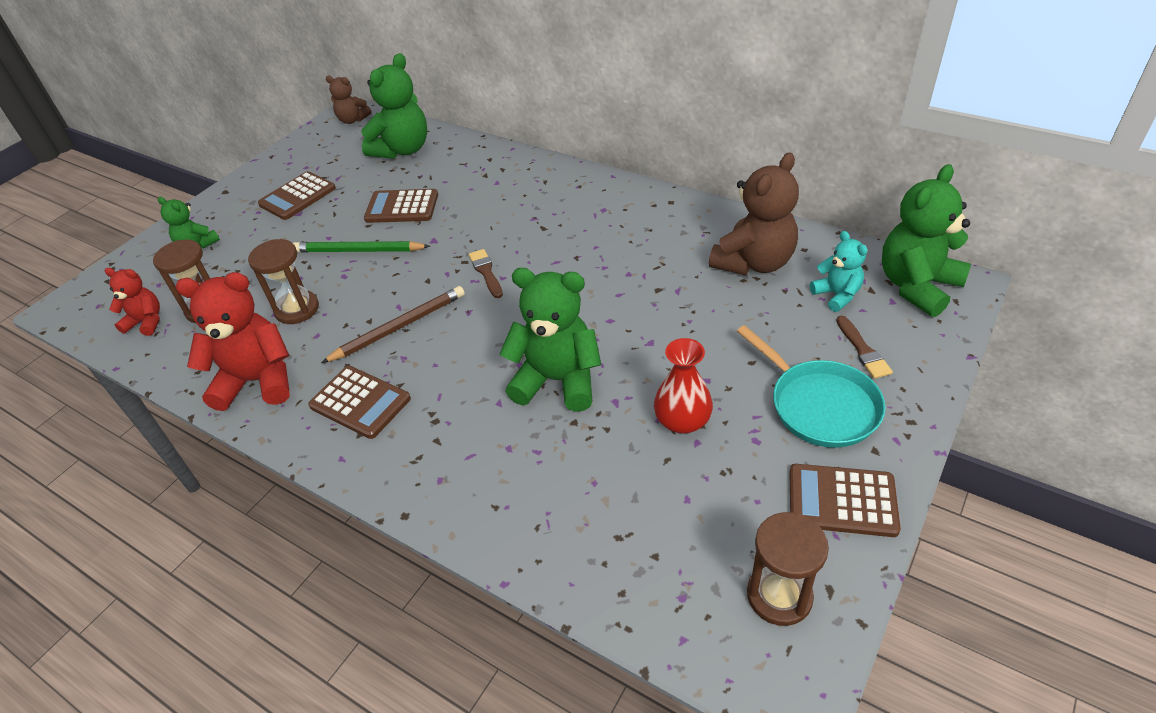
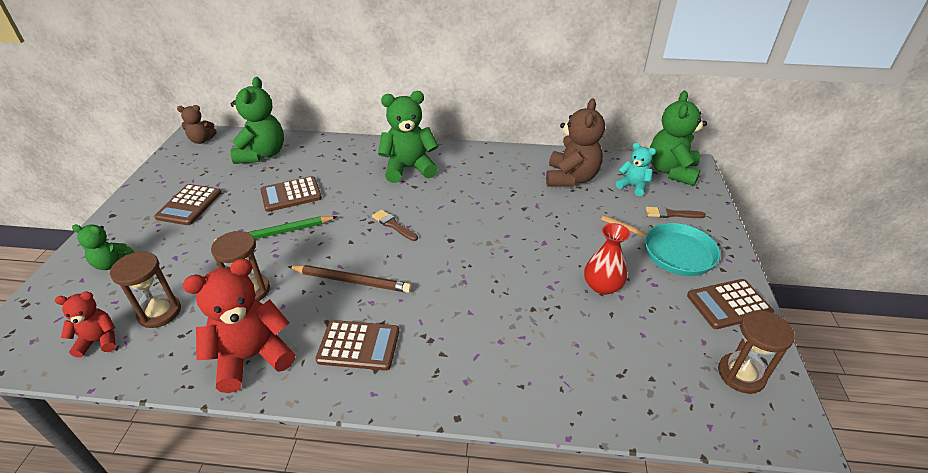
camera: 30 degrees left, 5 degrees down
(399, 327) = (351, 281): brown pencil -> brown pencil turned 75 degrees clockwise
(557, 380) = (500, 284): green teddy bear -> green teddy bear (409, 168)
(863, 350) = (671, 214): brown brush -> brown brush turned 135 degrees clockwise

